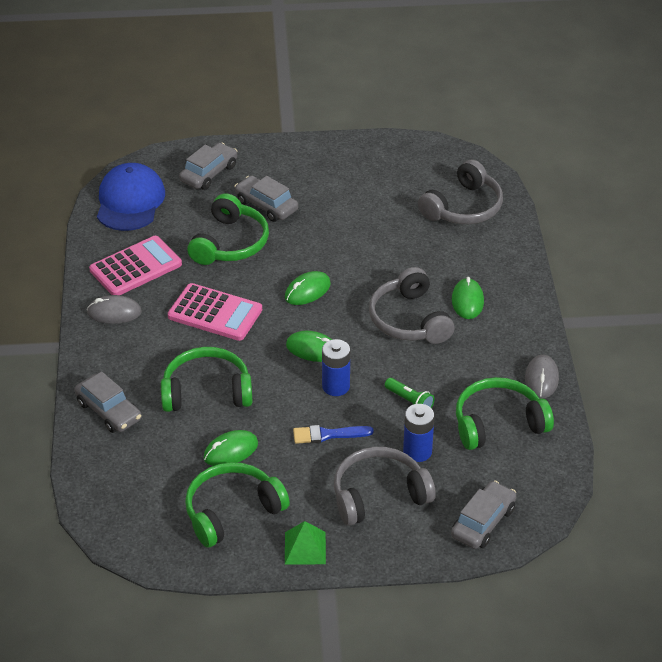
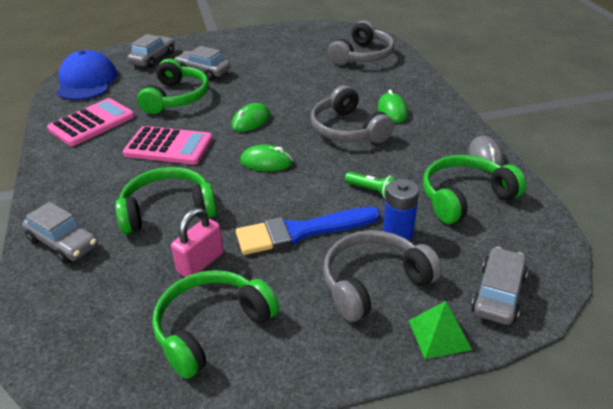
camera: 10 degrees left, 5 degrees down
(114, 312) = (71, 158): grey mouse -> none
(231, 451) = (200, 262): green mouse -> pink padlock
(305, 548) = (308, 358): green pyramid -> green pyramid (439, 334)
(328, 435) = (301, 232): blue brush -> blue brush, size x1.75
(336, 386) = (297, 188): blue battery -> none

